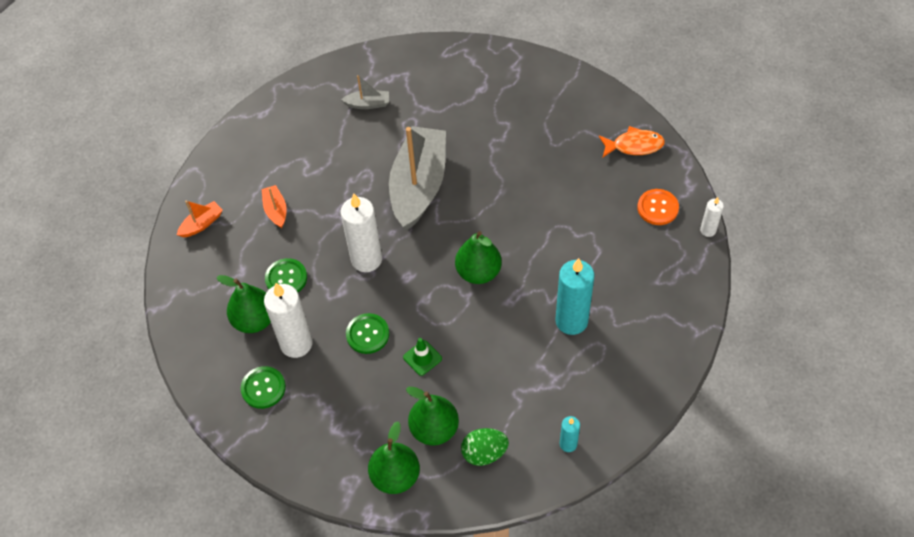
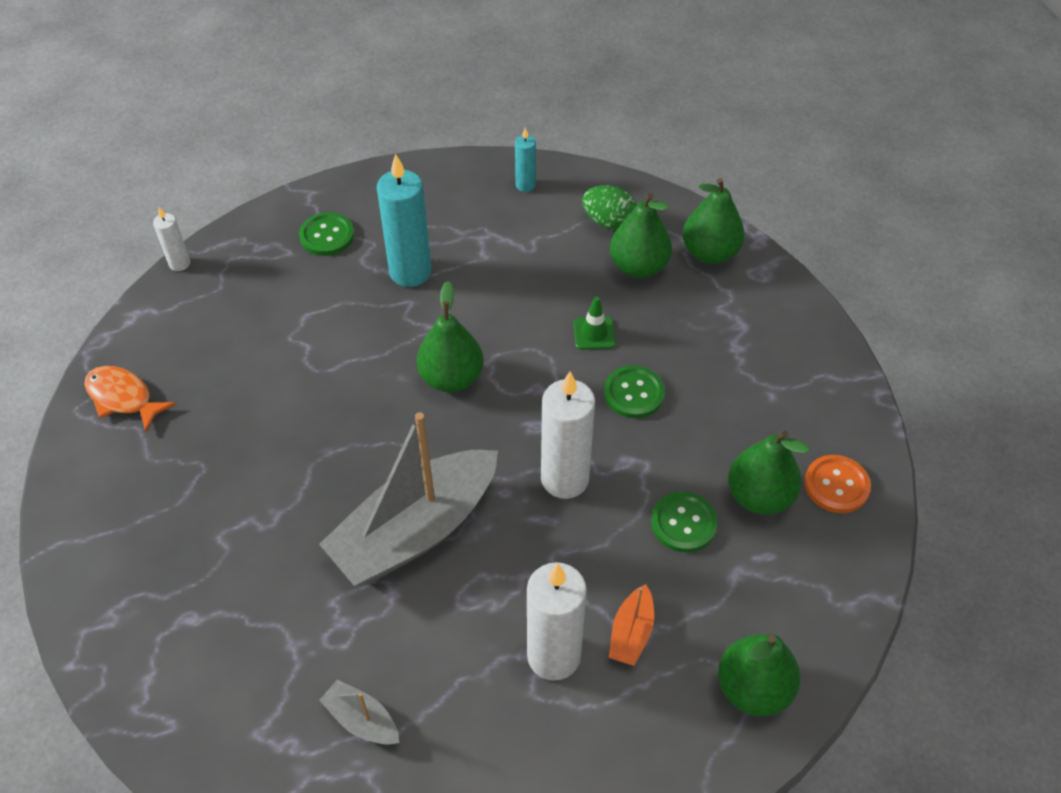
camera: 145 degrees left, 5 degrees down
(202, 224) = (753, 688): orange boat -> green pear
(263, 388) = (796, 412): green button -> green button (327, 236)
(296, 343) = (725, 436): white candle -> white candle (553, 656)
(657, 208) = (194, 316): orange button -> orange button (836, 485)

